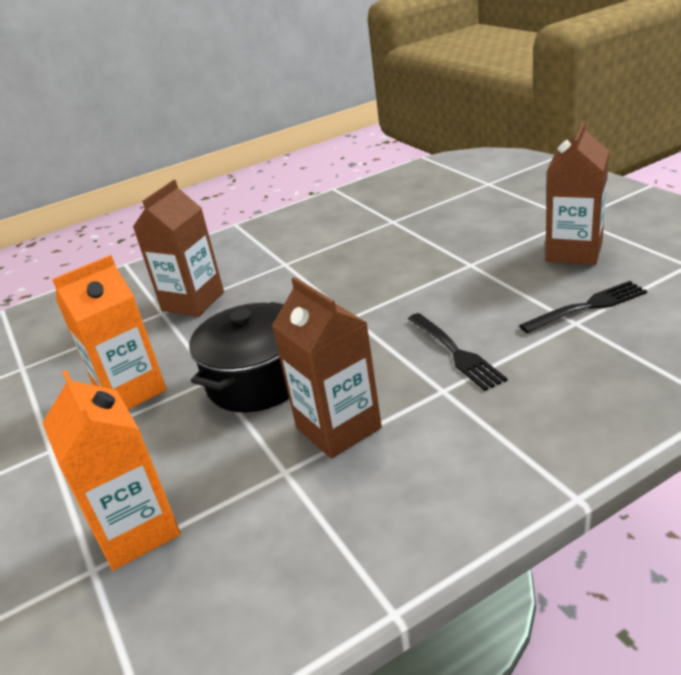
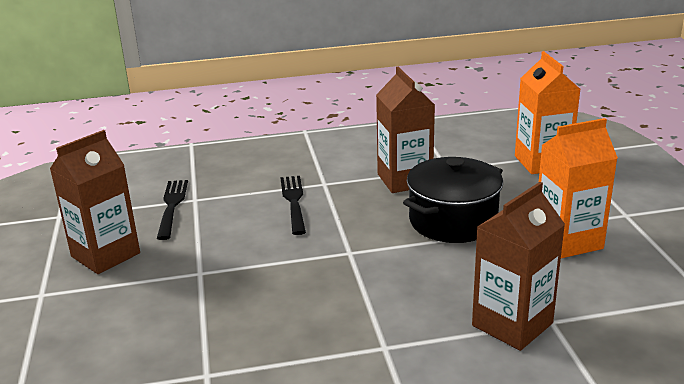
camera: 165 degrees left, 5 degrees down
(587, 307) = (172, 207): black fork -> black fork turned 90 degrees clockwise

